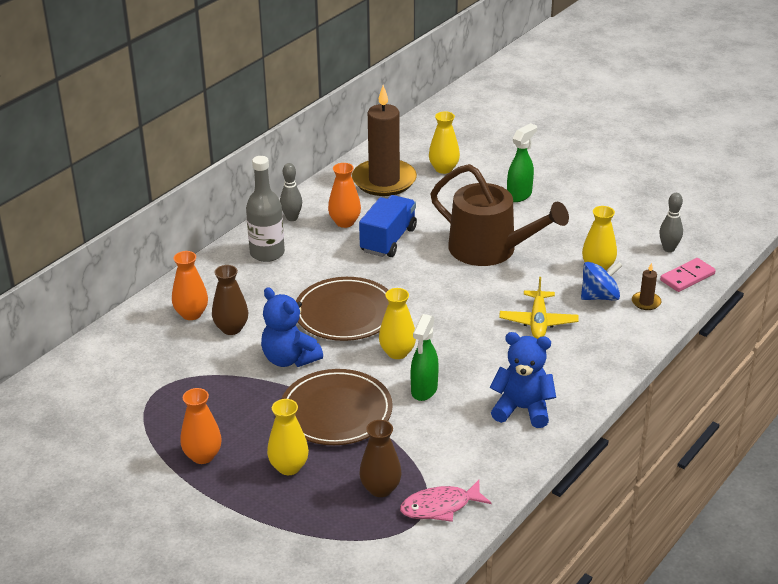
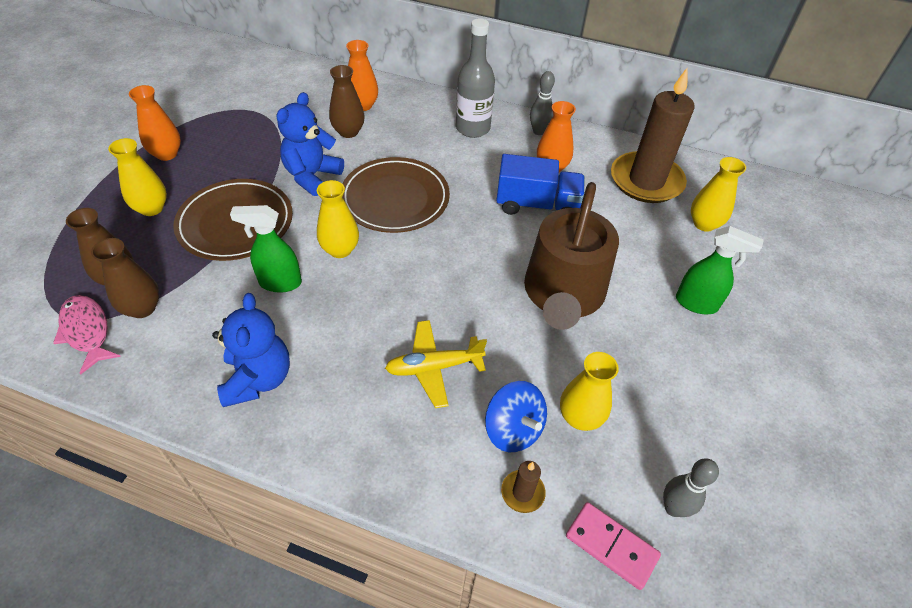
camera: 70 degrees right, 15 degrees up
(424, 472) = (142, 308): none -> brown vase

